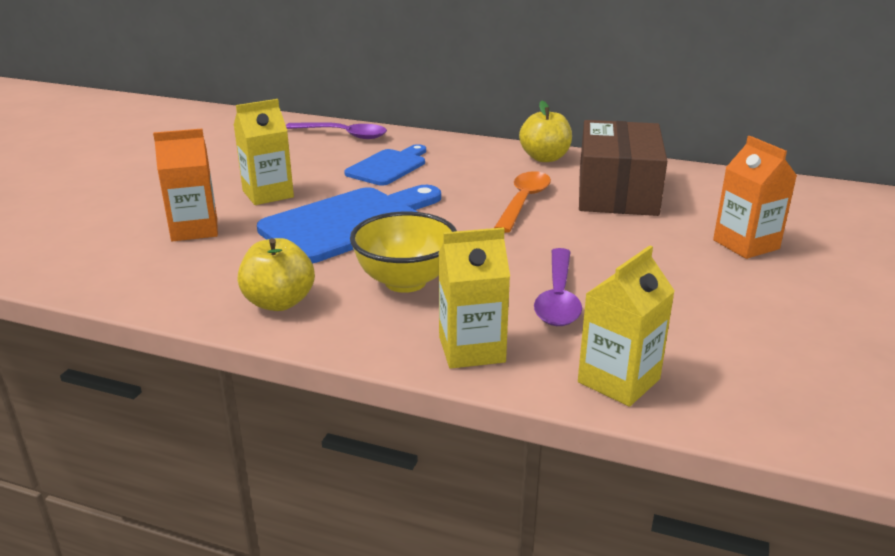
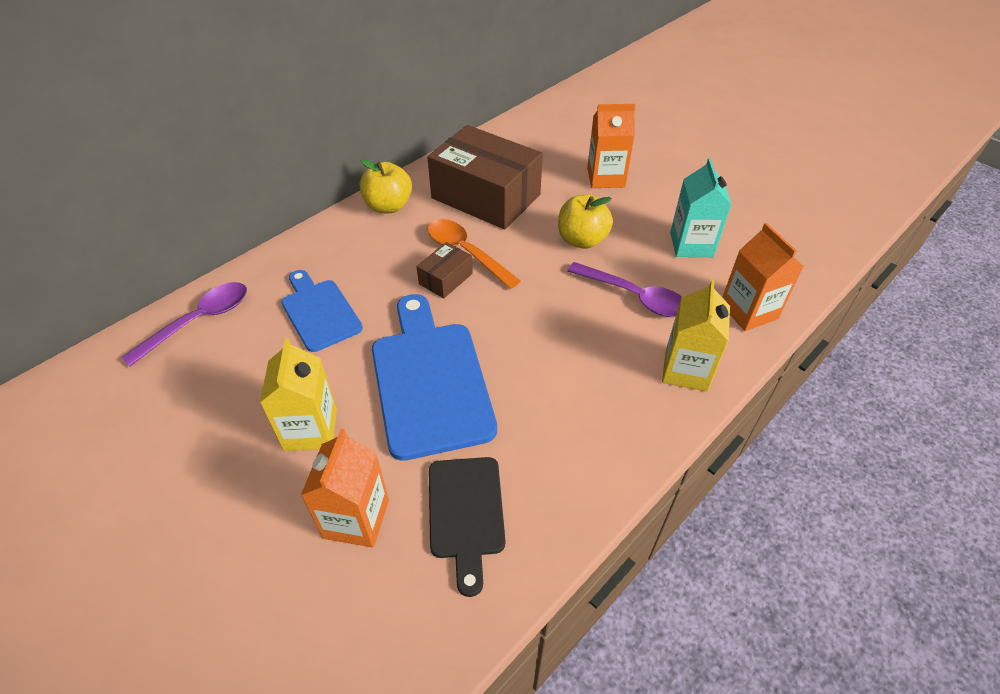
camera: 65 degrees left, 20 degrees up
(218, 269) = (466, 513): none -> black cutting board
(279, 302) = (560, 476): yellow apple -> yellow apple (582, 240)
(405, 281) = (566, 375): yellow bowl -> none
(478, 201) = (445, 279): none -> brown box
(618, 380) = (748, 311): yellow carton -> orange carton
(697, 320) = (691, 244): none -> turquoise carton

